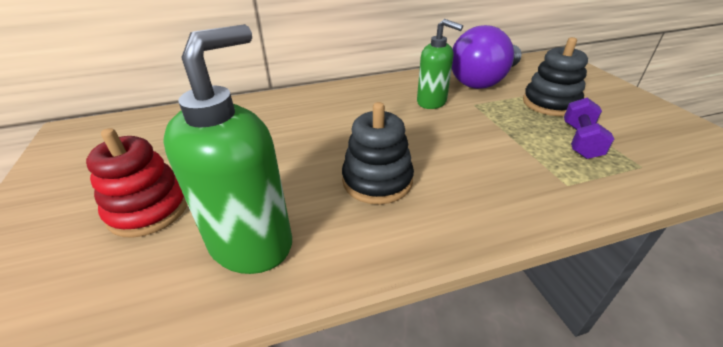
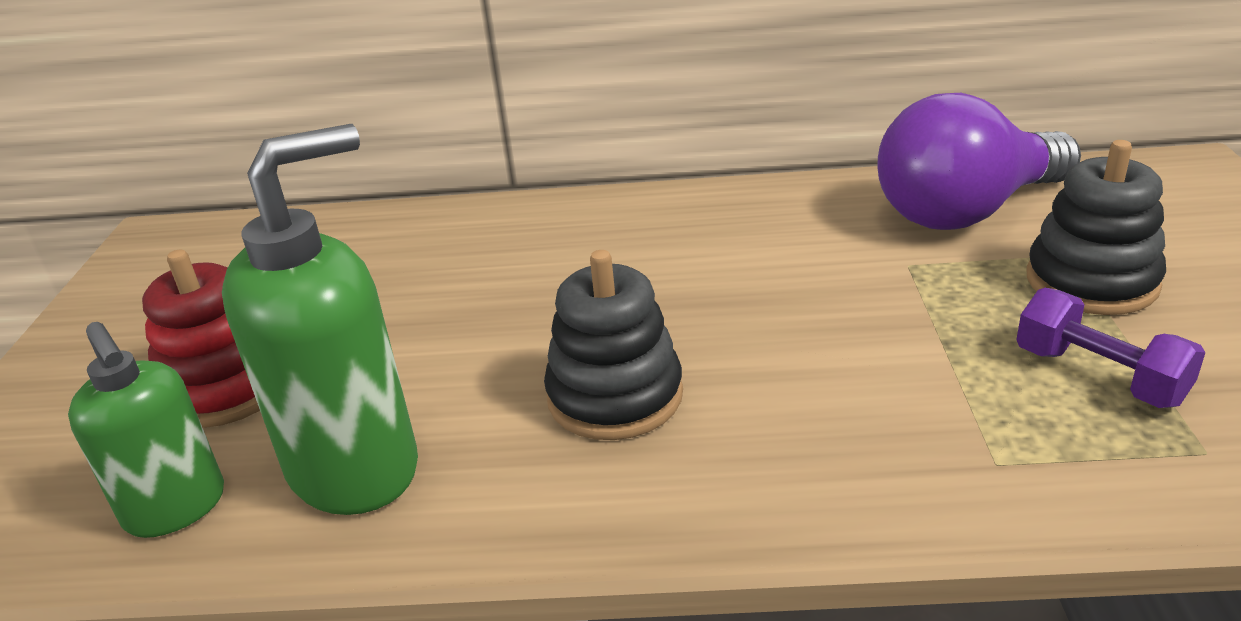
camera: 20 degrees right, 5 degrees down
(432, 102) = (817, 250): green soap dispenser -> green soap dispenser (176, 508)
(580, 141) = (1099, 376): purple dumbbell -> purple dumbbell turned 75 degrees counterclockwise

